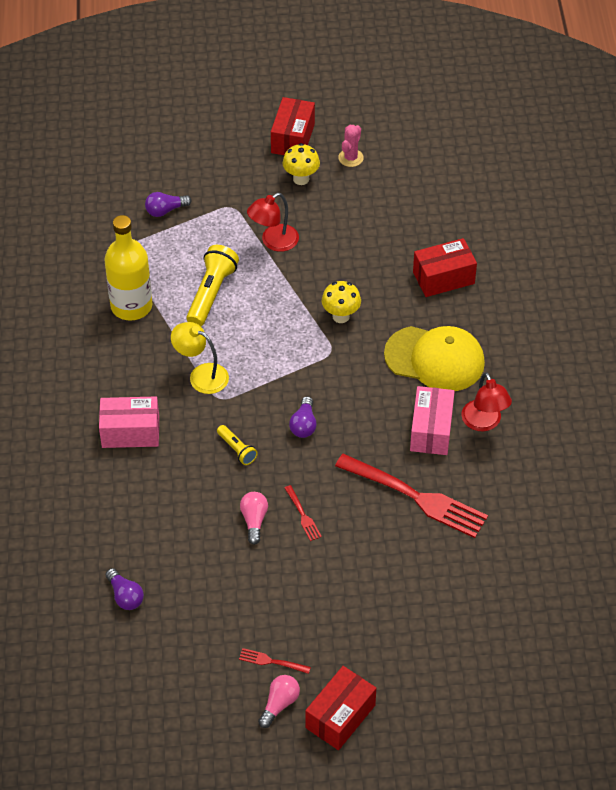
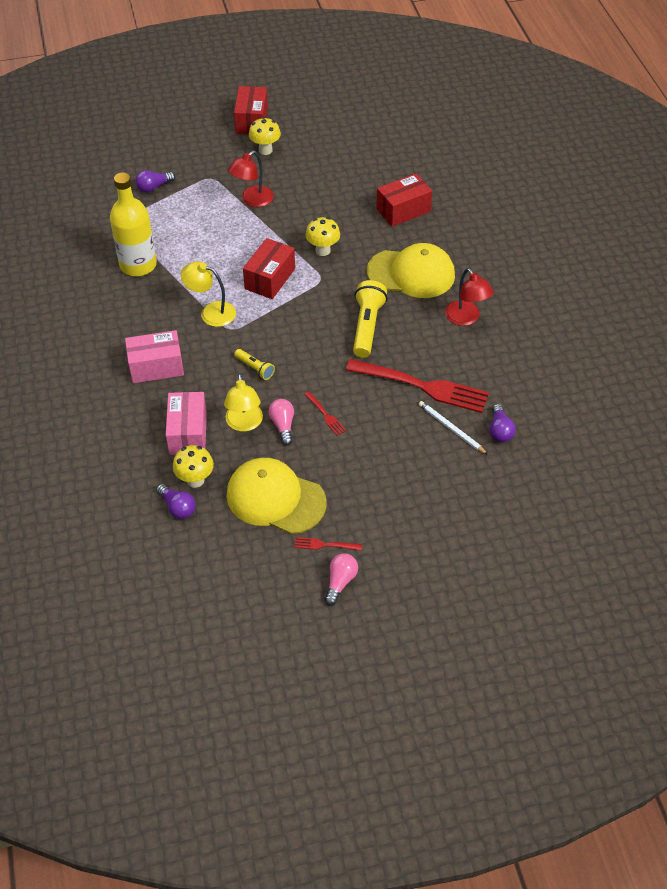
camera: 10 degrees left, 0 degrees up
(149, 569) = (195, 480): none -> yellow mushroom
(211, 293) = (206, 246): yellow flashlight -> yellow flashlight (367, 326)
(213, 512) = (244, 424): none -> yellow lamp
(230, 602) = (275, 498): none -> yellow cap
(304, 425) = (310, 340): purple light bulb -> purple light bulb (499, 430)
(340, 716) = (398, 584): red box -> red box (270, 279)
(350, 158) = (304, 130): pink cactus -> none
(431, 430) = (422, 330): pink box -> pink box (188, 433)
(436, 551) = (451, 428): none -> white pencil

